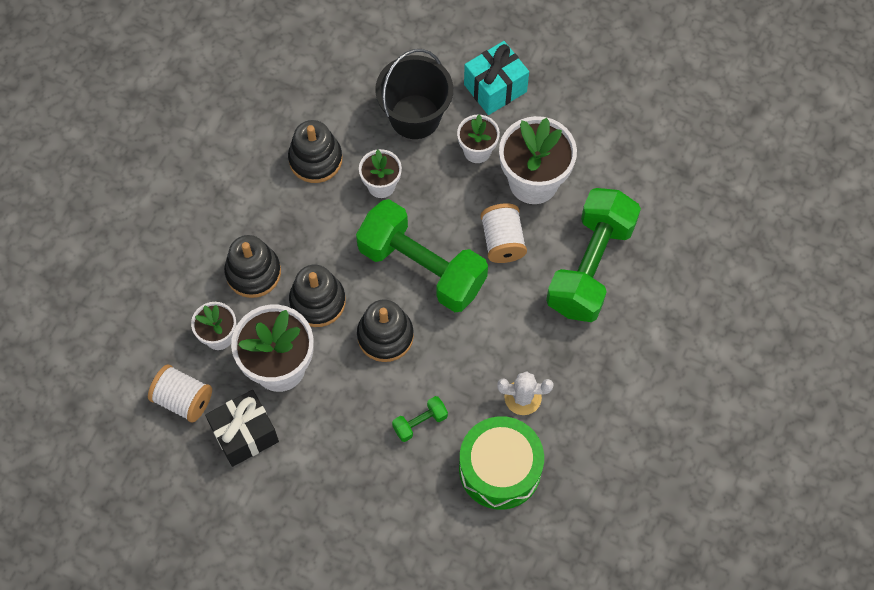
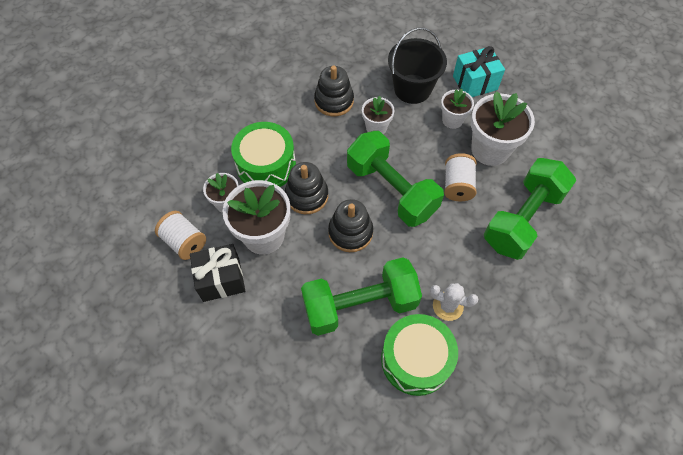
camera: 15 degrees right, 5 degrees down
(253, 272) = (266, 165): black stacking toy -> green drum
(420, 422) = (360, 305): green dumbbell -> green dumbbell, size x2.48

